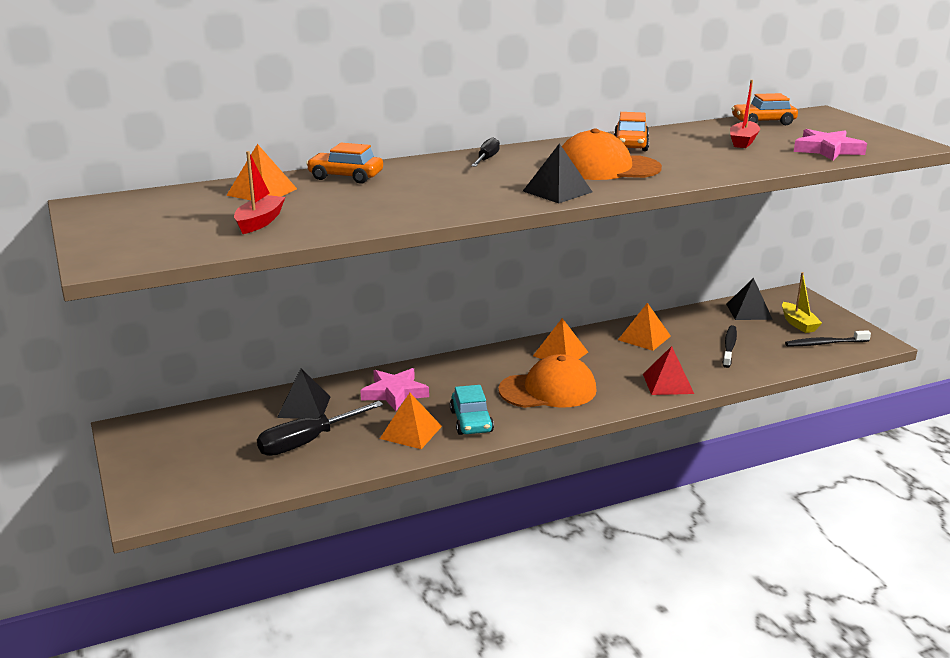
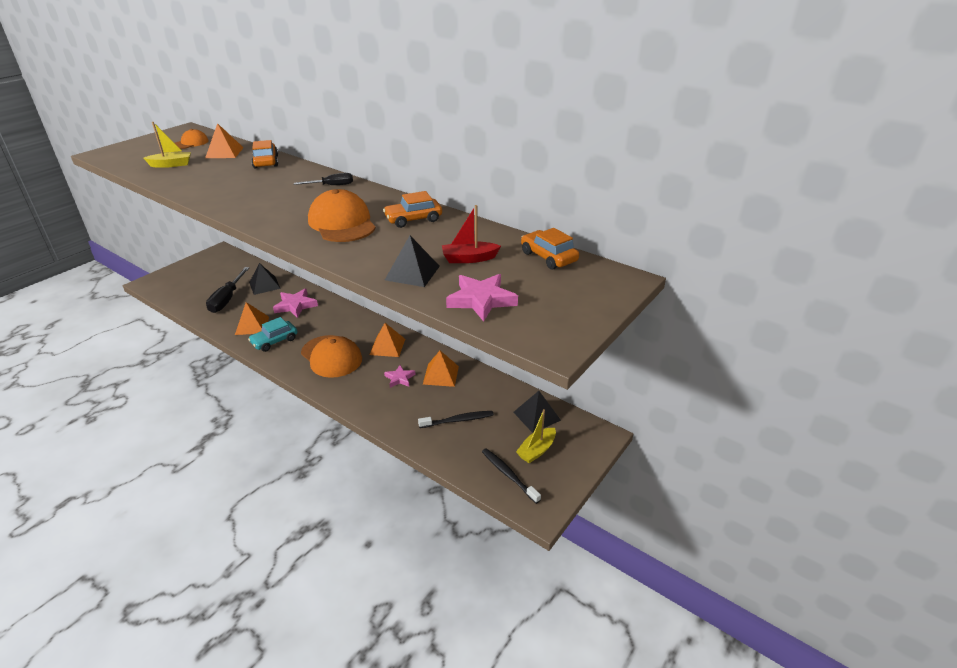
camera: 60 degrees right, 10 degrees up
(173, 206) = (190, 143): none -> orange cap
(259, 222) = (171, 164): red boat -> yellow boat
(308, 442) = (227, 299): black screwdriver -> black screwdriver turned 105 degrees counterclockwise
(557, 191) = (272, 219): black pyramid -> black pyramid (412, 273)
(631, 360) = (399, 378): none -> pink star
(668, 383) = (373, 404): red pyramid -> none

